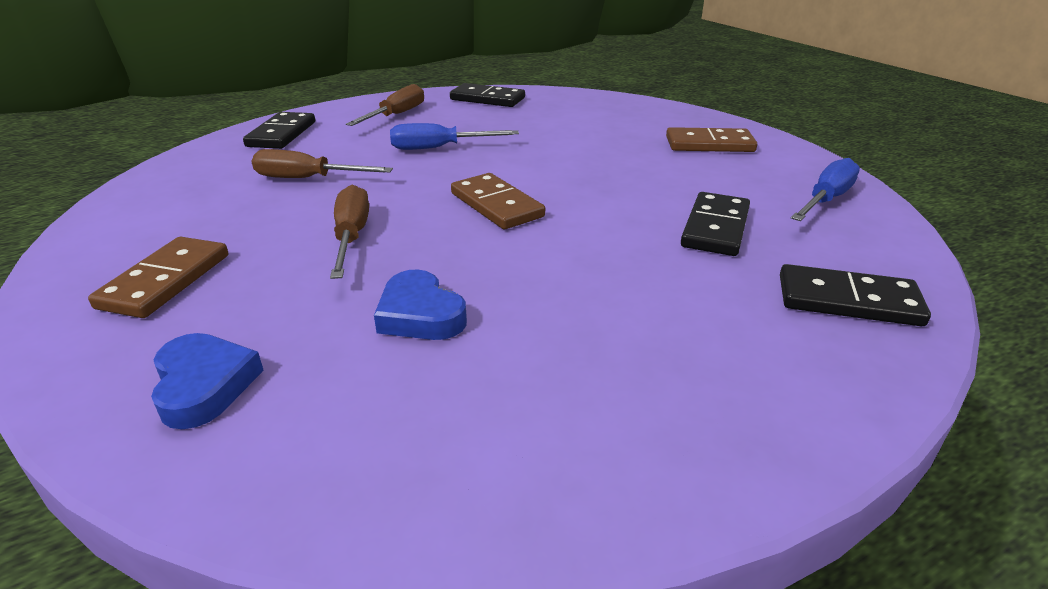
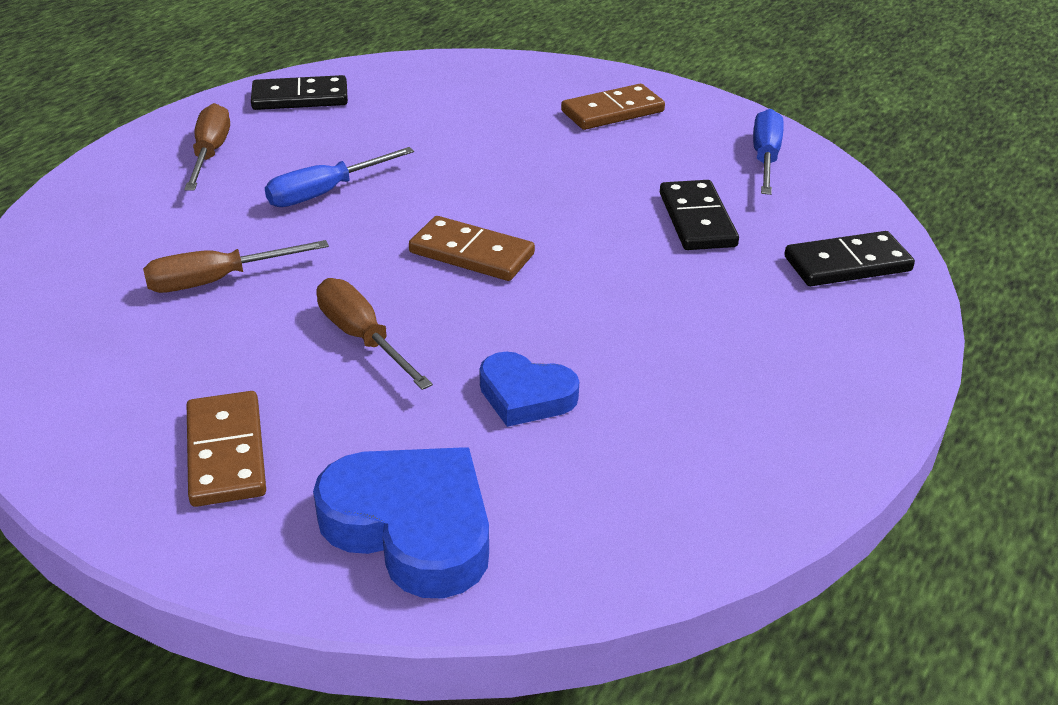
camera: 30 degrees left, 5 degrees up
(204, 385) = (411, 527): blue heart -> blue heart, size x1.65
(282, 134) = (91, 224): black domino -> none

